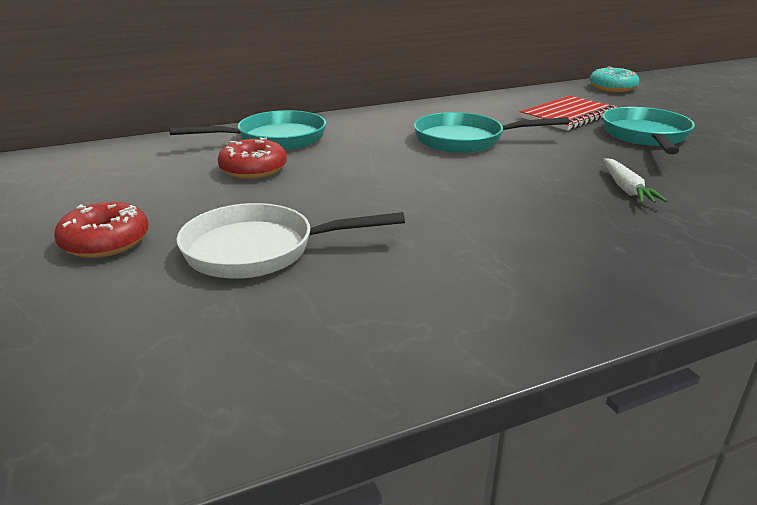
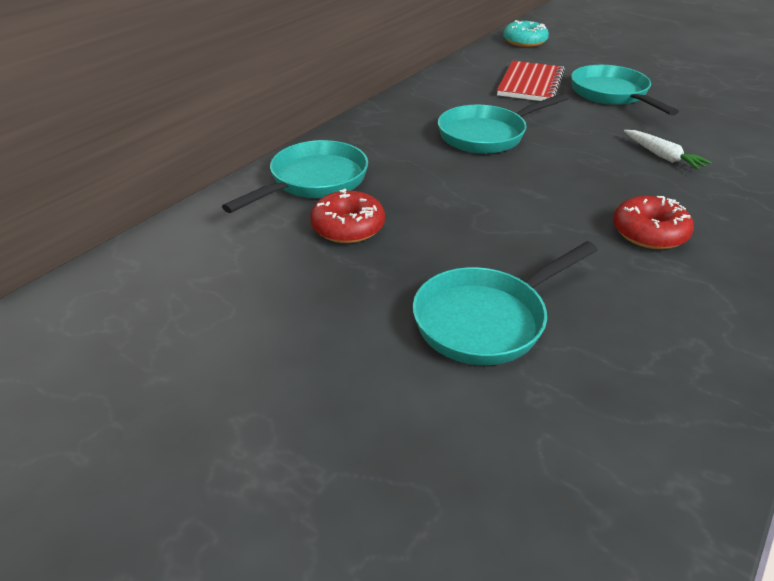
camera: 30 degrees left, 10 degrees up
(105, 242) = (334, 368): red donut -> red donut (649, 233)
(259, 250) = (487, 320): white pan -> turquoise pan

